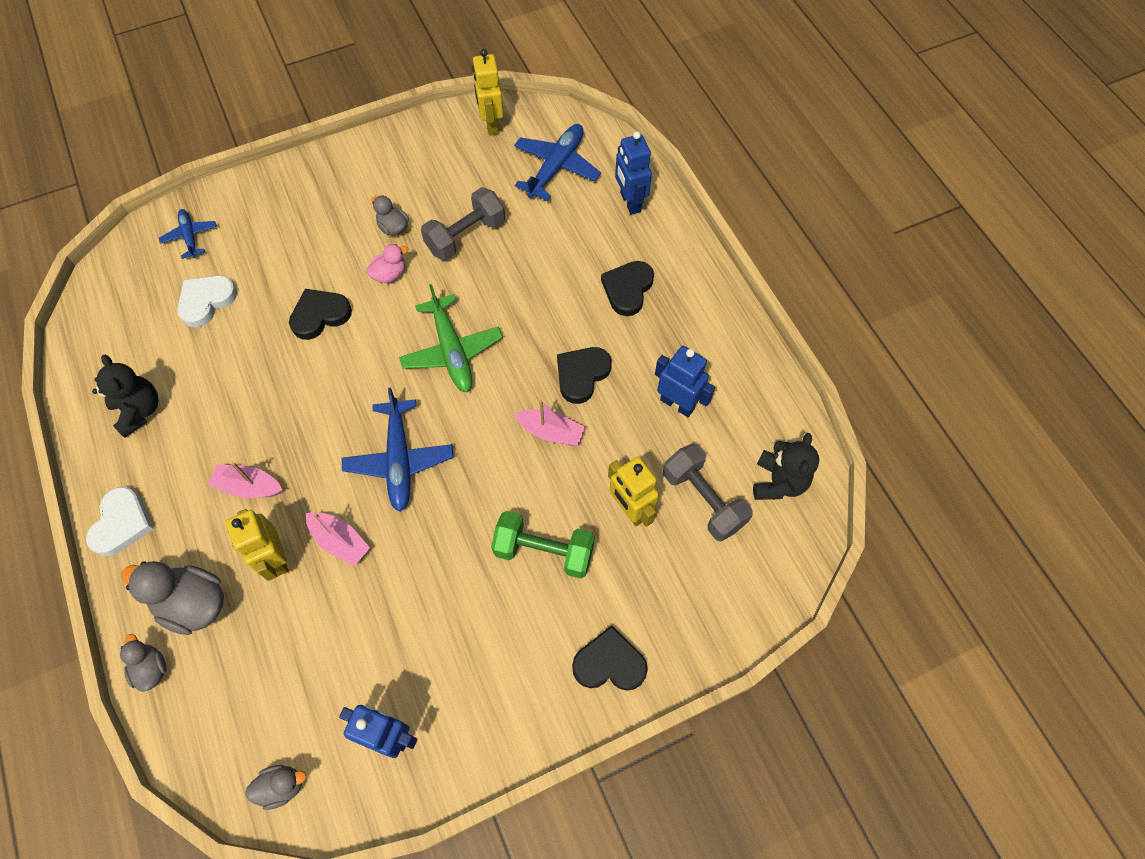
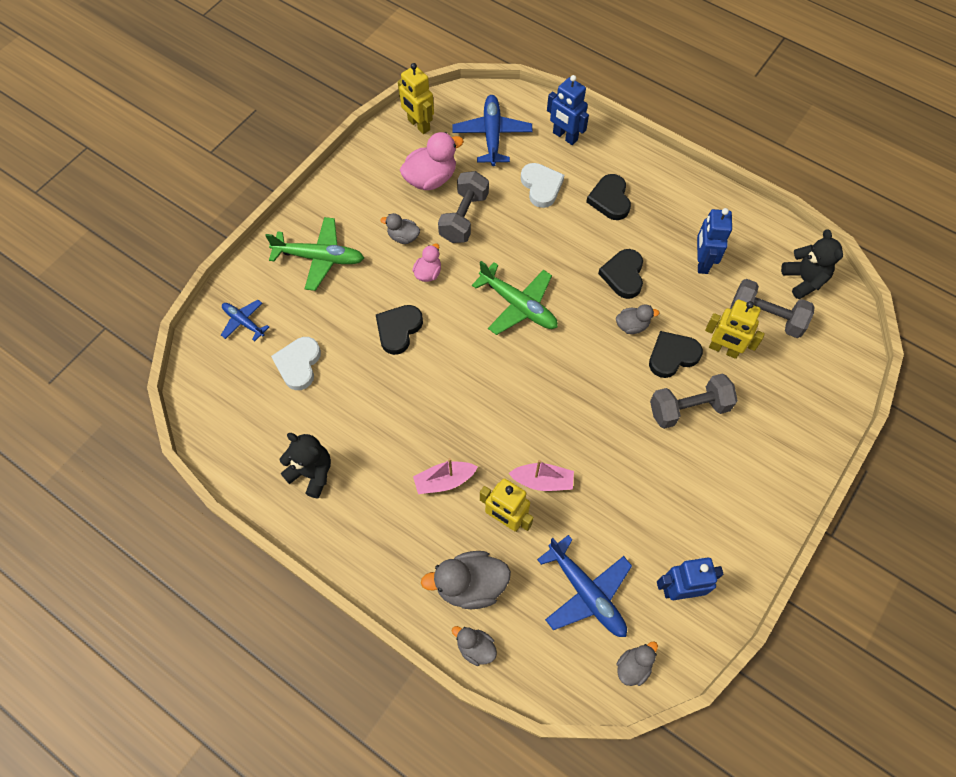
camera: 30 degrees left, 0 degrees up
(122, 523) = (367, 561): white heart -> white heart (541, 186)
(301, 209) = (319, 258): none -> green plane
(399, 459) = (540, 401): blue plane -> blue plane (586, 592)
(463, 183) = (431, 179): none -> pink duck
(544, 551) = (688, 408): green dumbbell -> grey dumbbell
(551, 432) = (632, 326): pink boat -> grey duck
(609, 663) = (785, 457): black heart -> black heart (672, 356)
(677, 404) = (702, 262): blue robot -> blue robot turned 90 degrees counterclockwise

